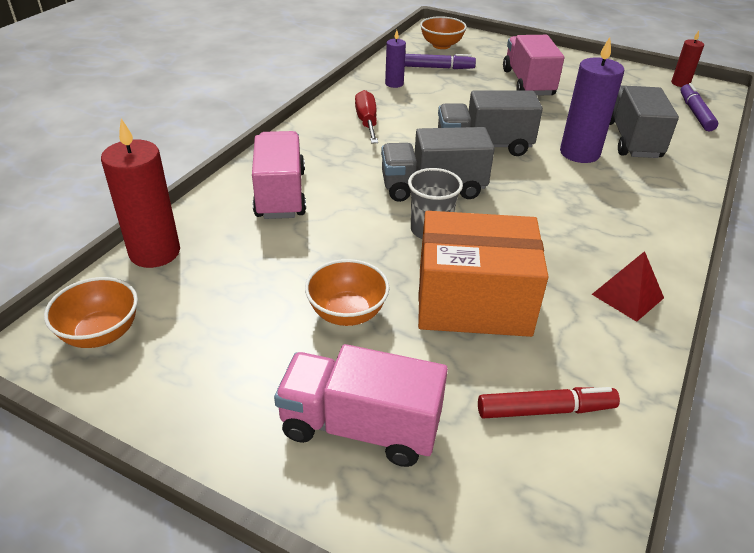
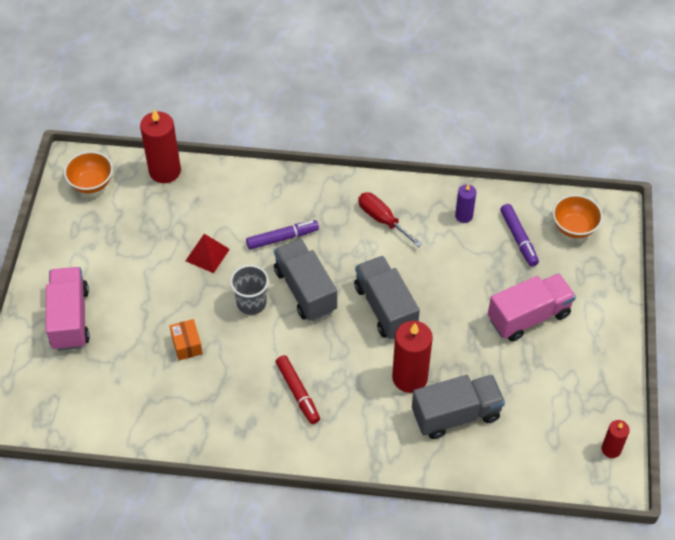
camera: 70 degrees right, 15 degrees up
(280, 194) = (254, 206): pink truck -> none
(347, 313) = (150, 284): orange bowl -> none
(367, 122) = (382, 219): red screwdriver -> red screwdriver turned 105 degrees counterclockwise
(473, 301) = (187, 345): orange box -> orange box, size x0.42
(545, 410) = (110, 398): red marker -> red marker (298, 392)
(579, 153) = (410, 377): purple candle -> red candle
(627, 296) = (227, 429): red pyramid -> red pyramid (207, 255)
(695, 113) = (543, 465): purple marker -> purple marker (282, 238)

